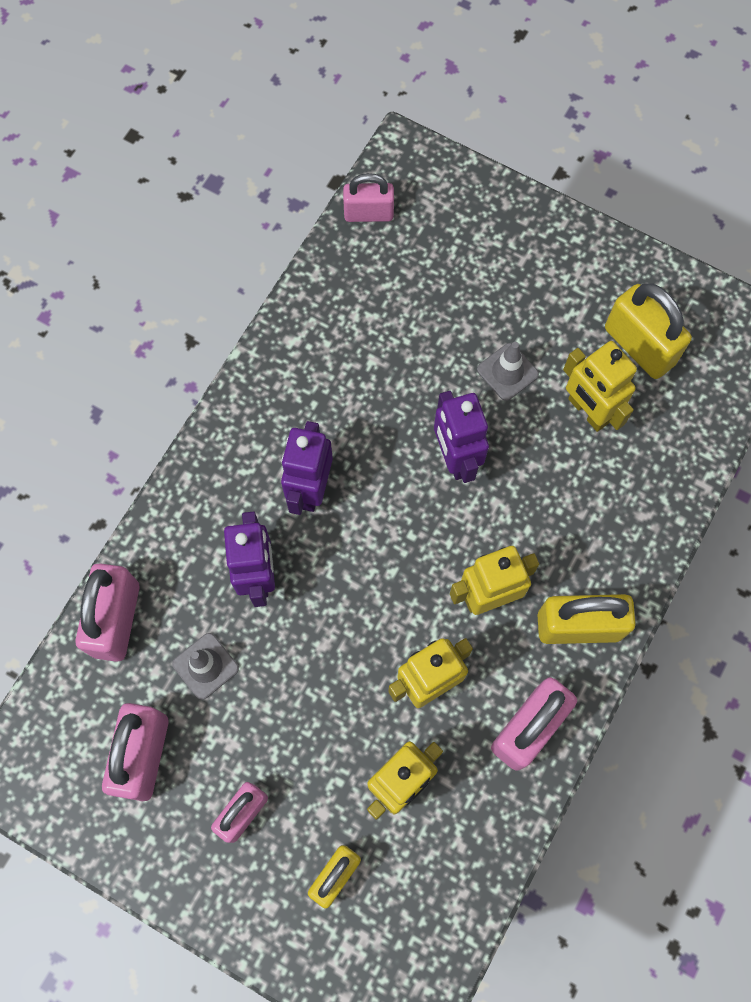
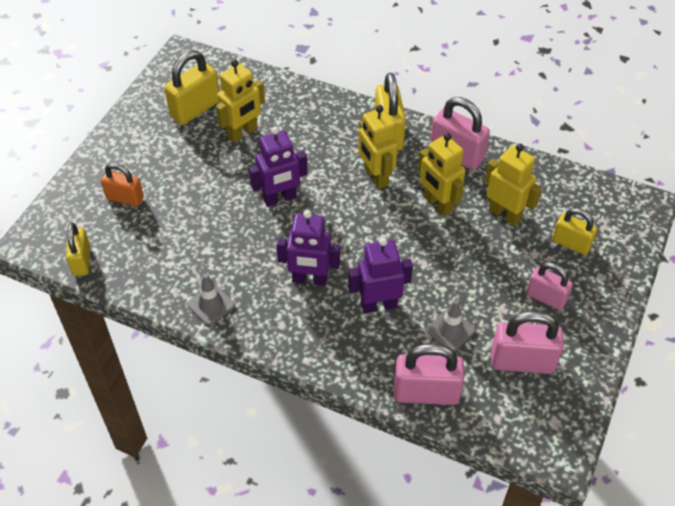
camera: 95 degrees left, 20 degrees down
(368, 213) = (81, 261): pink padlock -> yellow padlock
(470, 259) = (125, 198): none -> orange padlock
(507, 372) = (215, 174): grey traffic cone -> grey traffic cone (211, 305)

